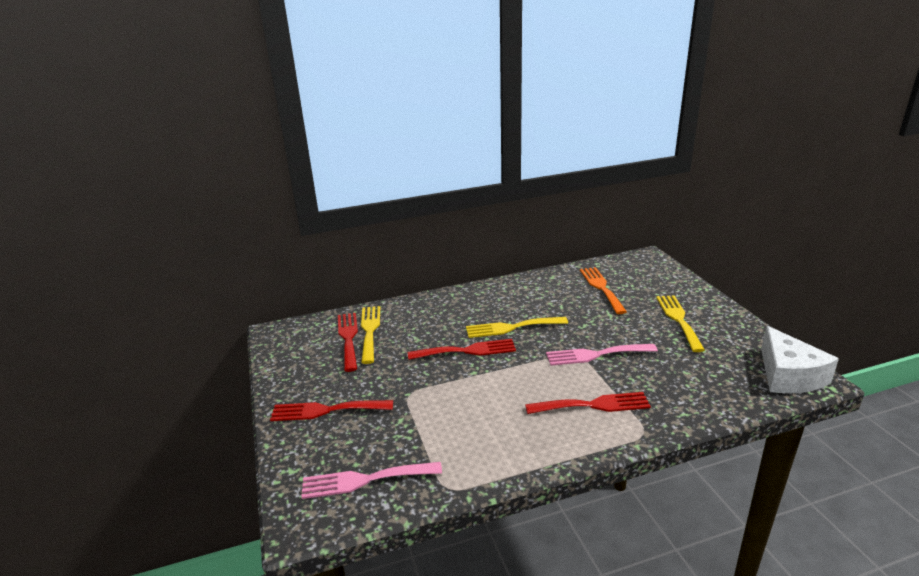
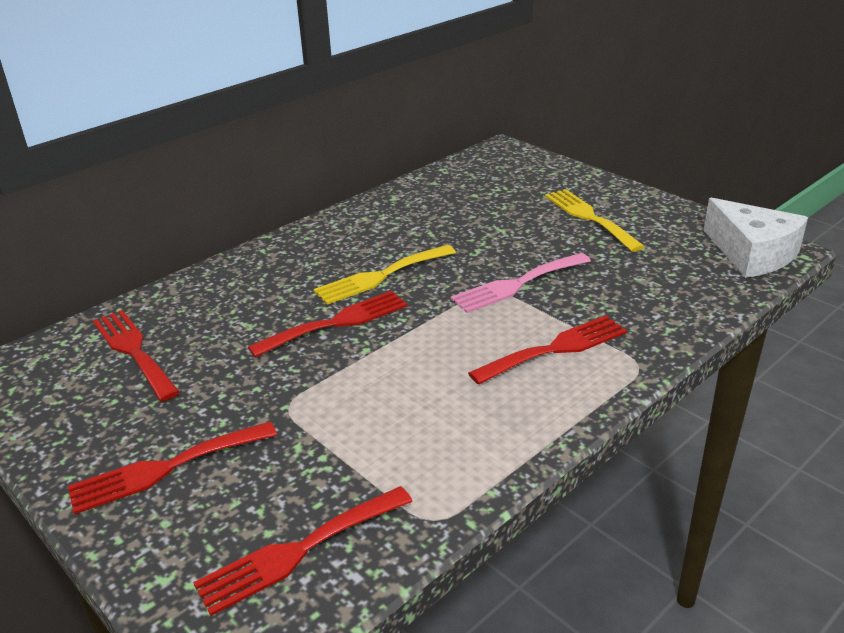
camera: 25 degrees left, 5 degrees up
(364, 480) = (298, 551): pink fork -> red fork
(370, 331) = (163, 331): yellow fork -> none
(601, 288) = (468, 198): orange fork -> none

